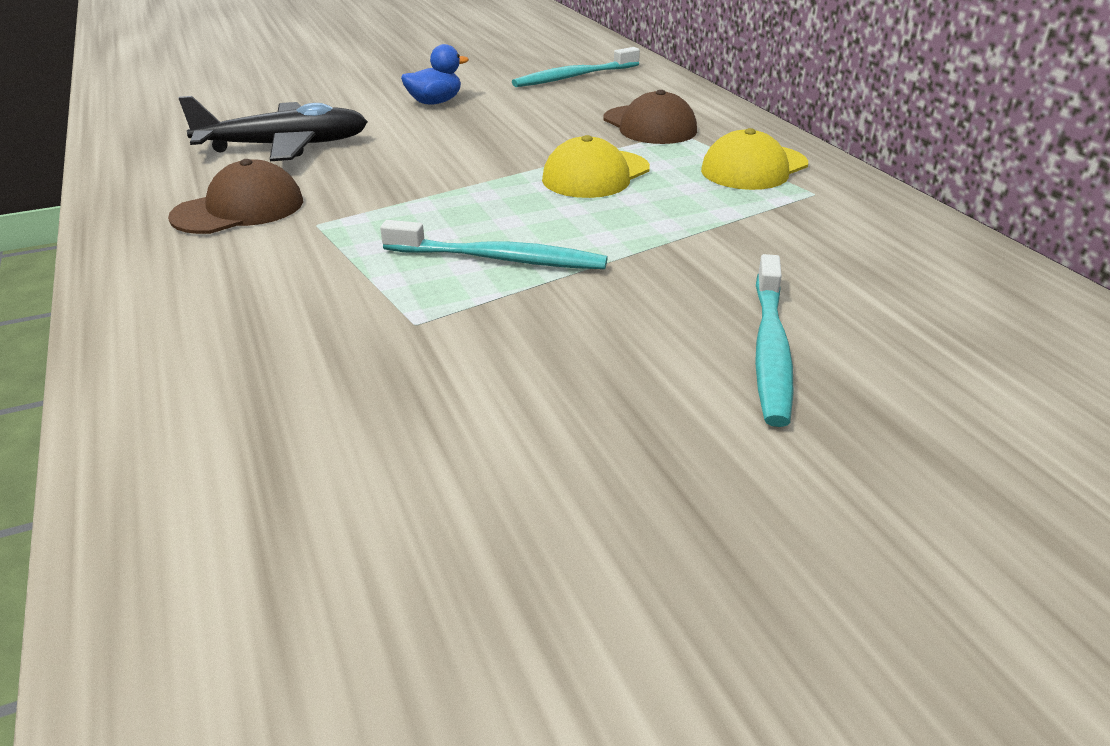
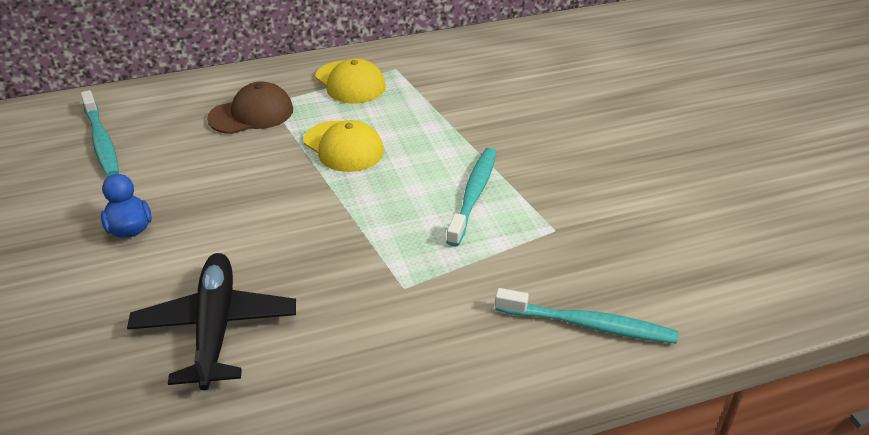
camera: 85 degrees left, 5 degrees up
(239, 209) = (366, 339): brown cap -> none
(770, 349) = (576, 112): turquoise toothbrush -> turquoise toothbrush (588, 324)

